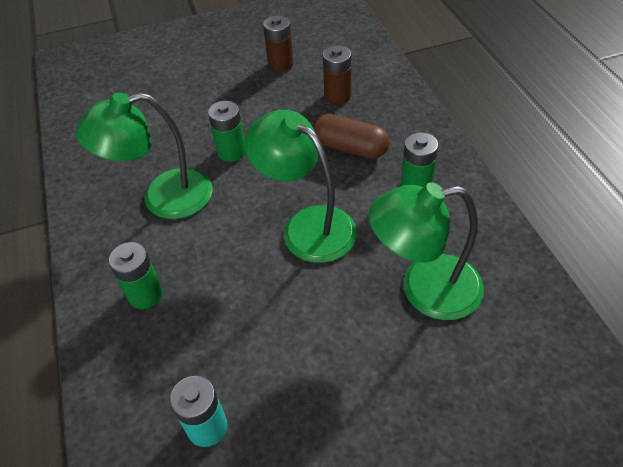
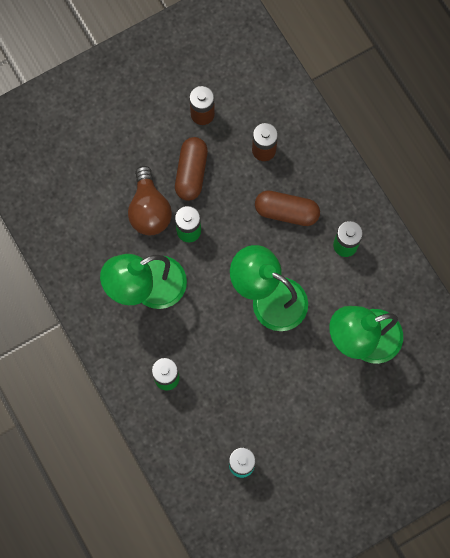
camera: 15 degrees left, 25 degrees up
(195, 130) = (149, 210): none -> brown light bulb
(253, 106) = (191, 173): none -> brown capsule

